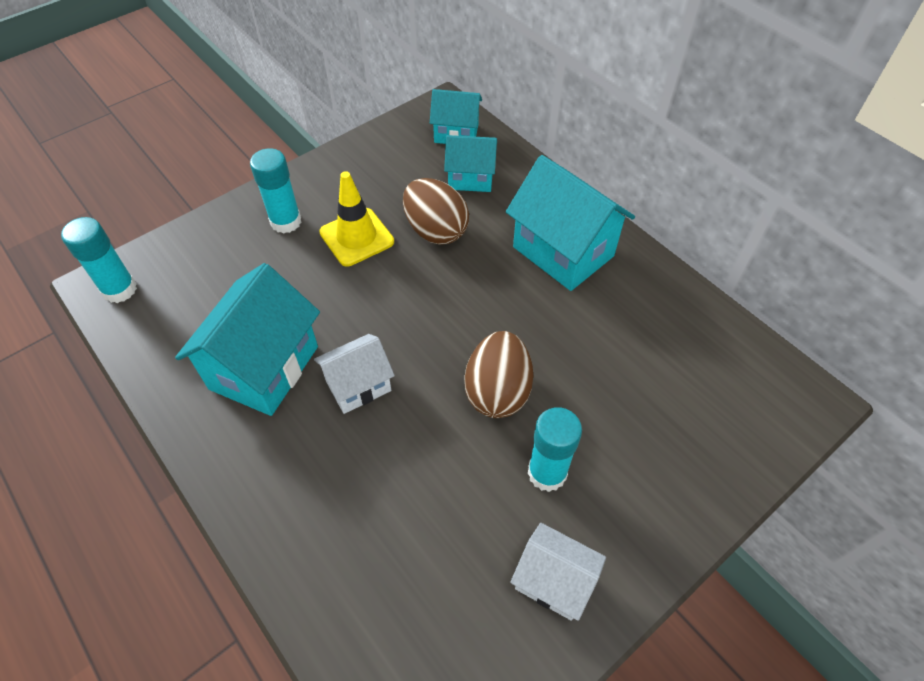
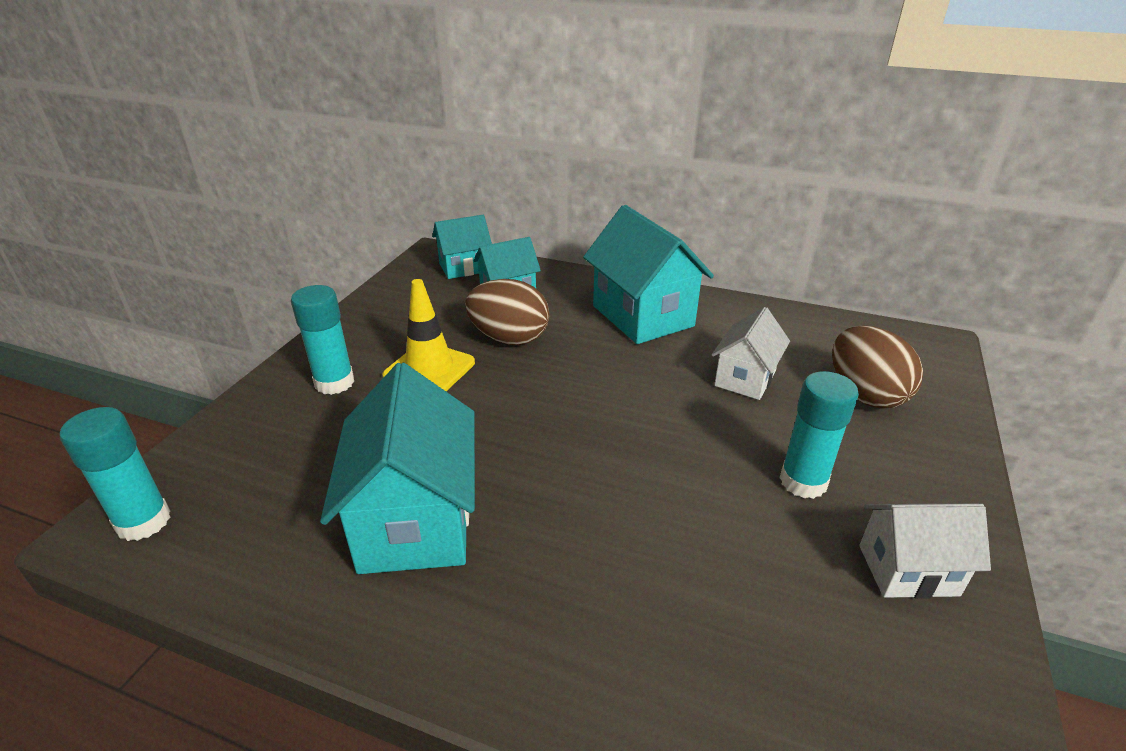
camera: 30 degrees left, 20 degrees down
(358, 386) = (544, 491): white house -> white house (745, 378)
(497, 391) = (691, 437): brown egg -> brown egg (865, 394)
(563, 251) = (642, 316): turquoise house -> turquoise house turned 45 degrees clockwise

